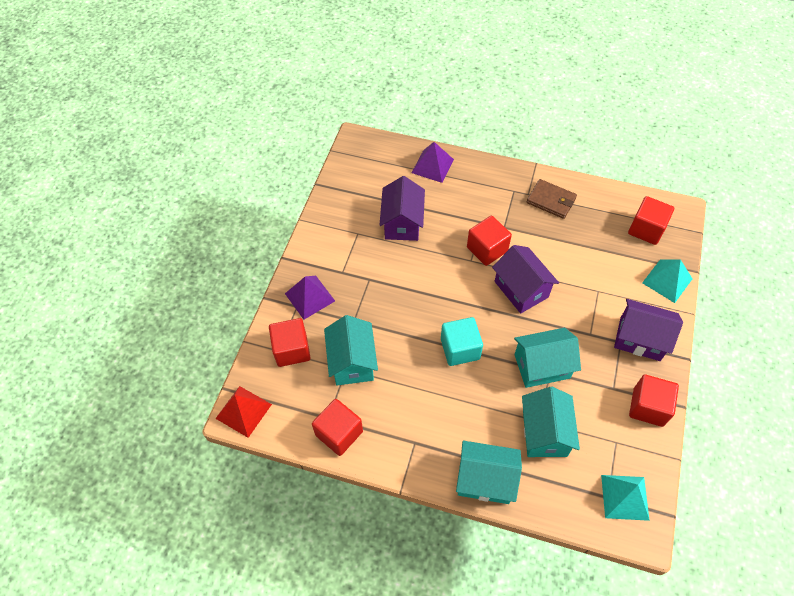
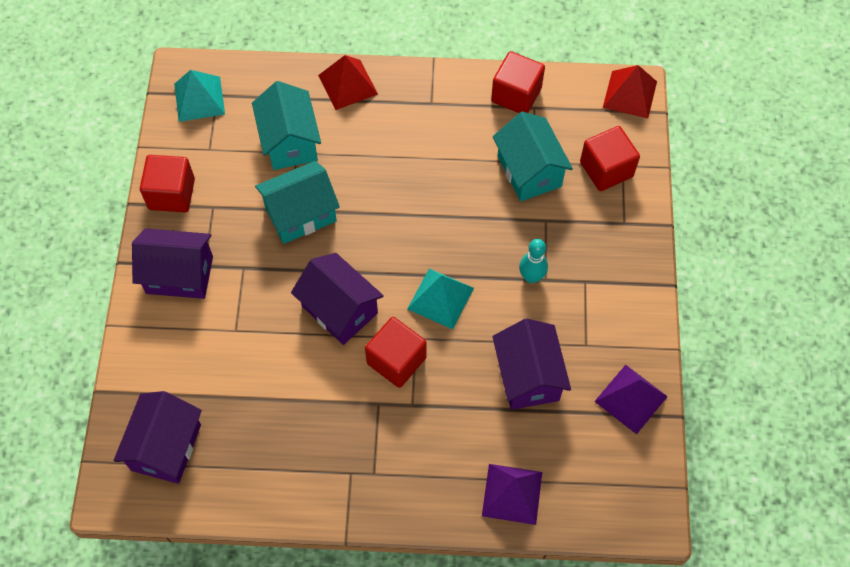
camera: 165 degrees right, 5 degrees up
(309, 297) = (613, 238): purple pyramid -> purple pyramid (631, 398)
(378, 283) = (531, 277): none -> turquoise bowling pin
(460, 349) = (404, 214): turquoise cube -> none
(485, 480) = (348, 84): turquoise house -> red pyramid
(551, 200) = (313, 468): brown wallet -> none
(646, 229) = (166, 447): red cube -> purple house
(667, 280) = (139, 367): turquoise pyramid -> turquoise pyramid (440, 298)

